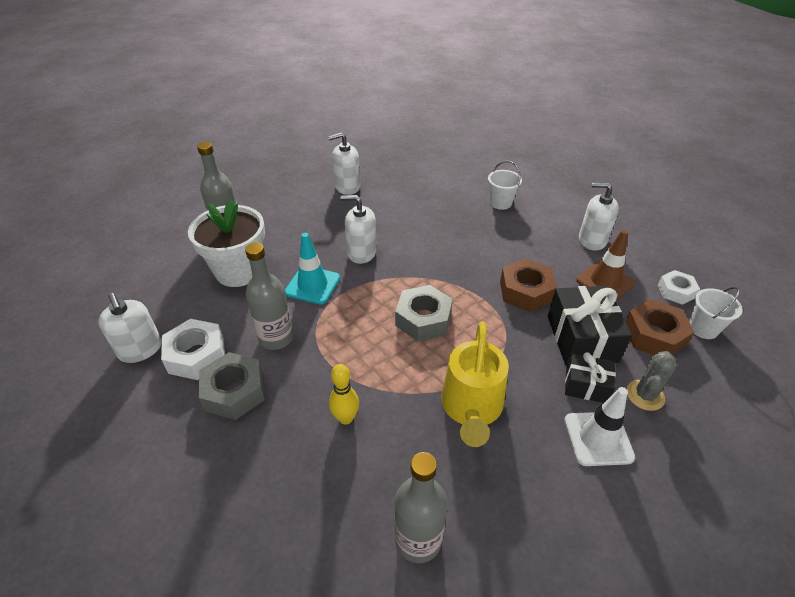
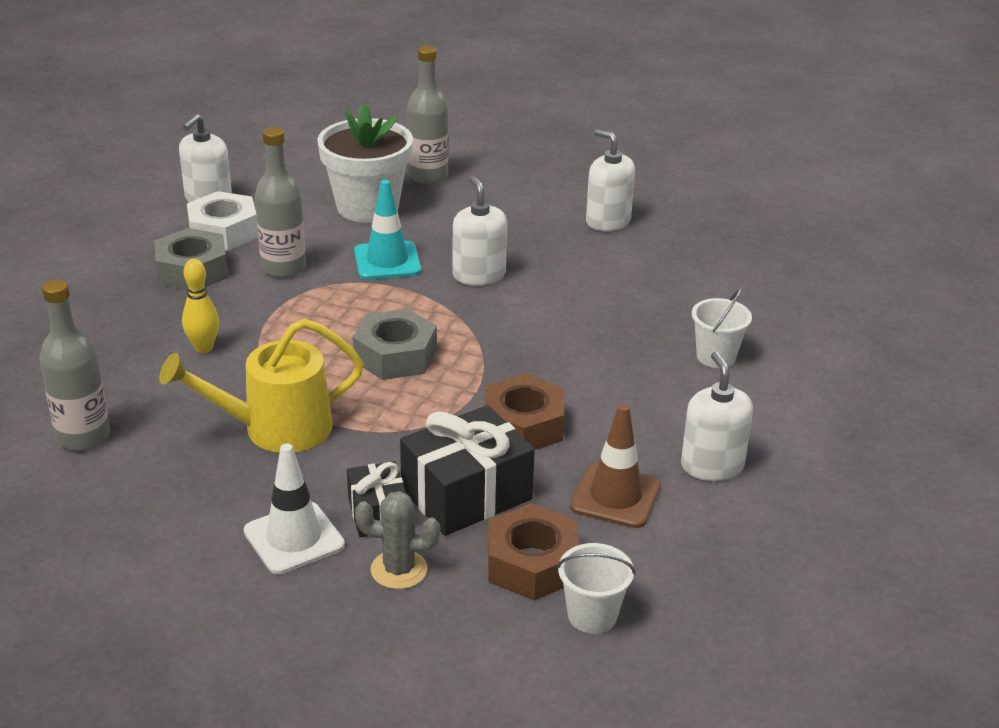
camera: 60 degrees right, 10 degrees down
(676, 291) = (661, 575): white nut -> none

